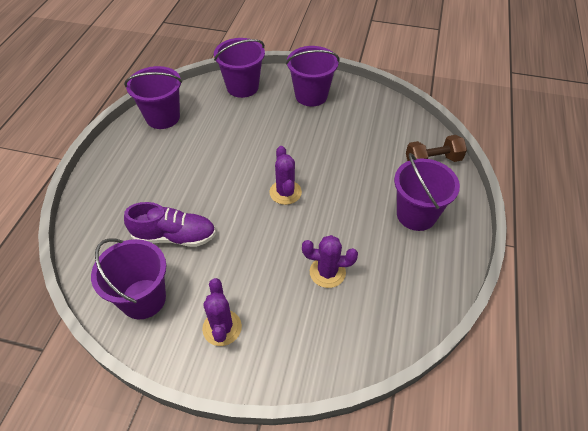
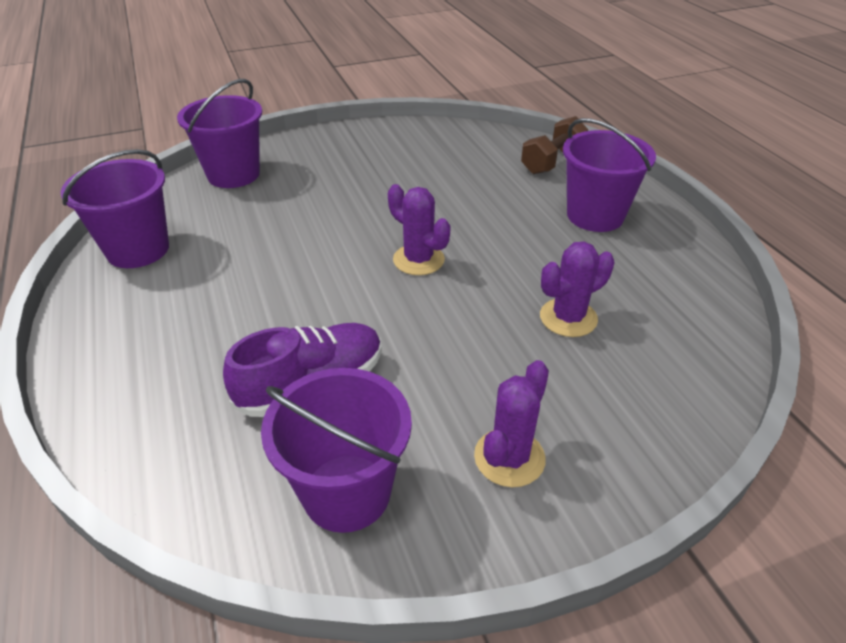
camera: 35 degrees left, 10 degrees down
(222, 328) = (509, 457): purple cactus -> purple cactus turned 75 degrees clockwise
(311, 95) = (340, 152): purple bucket -> none

